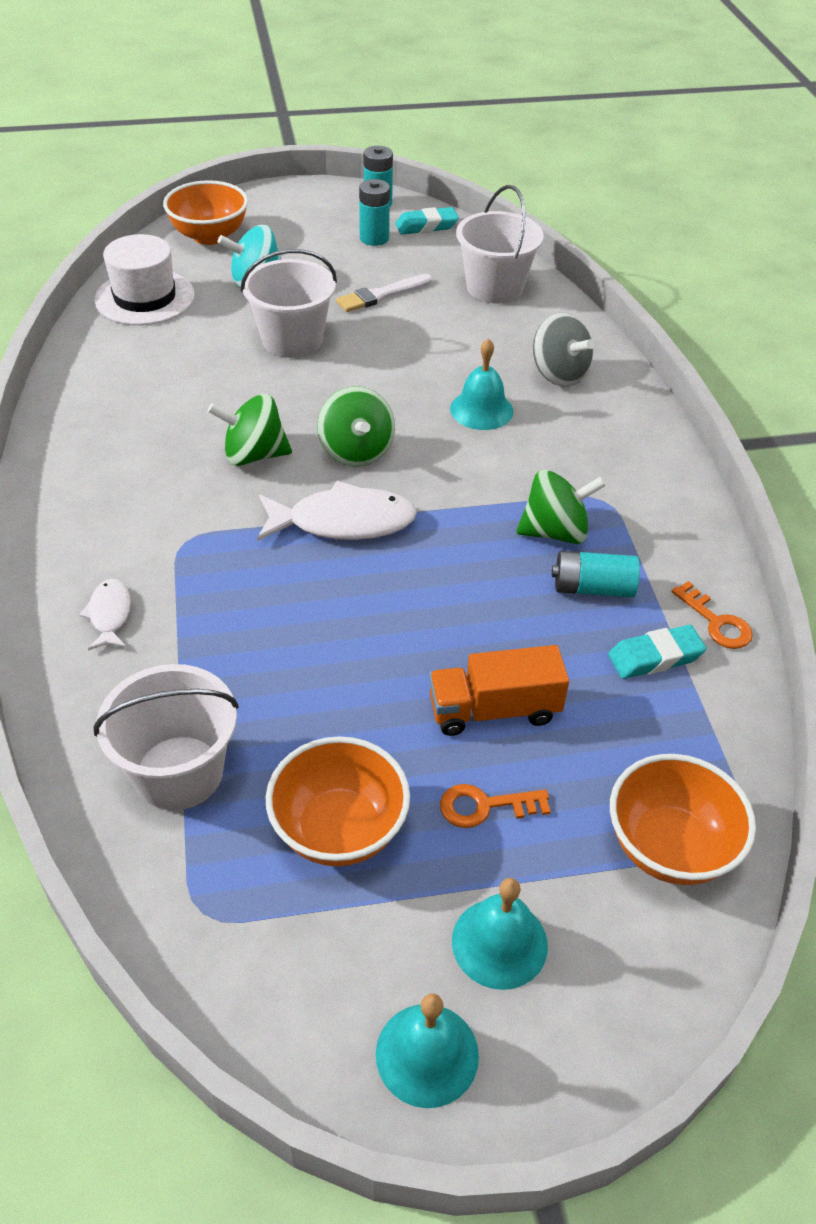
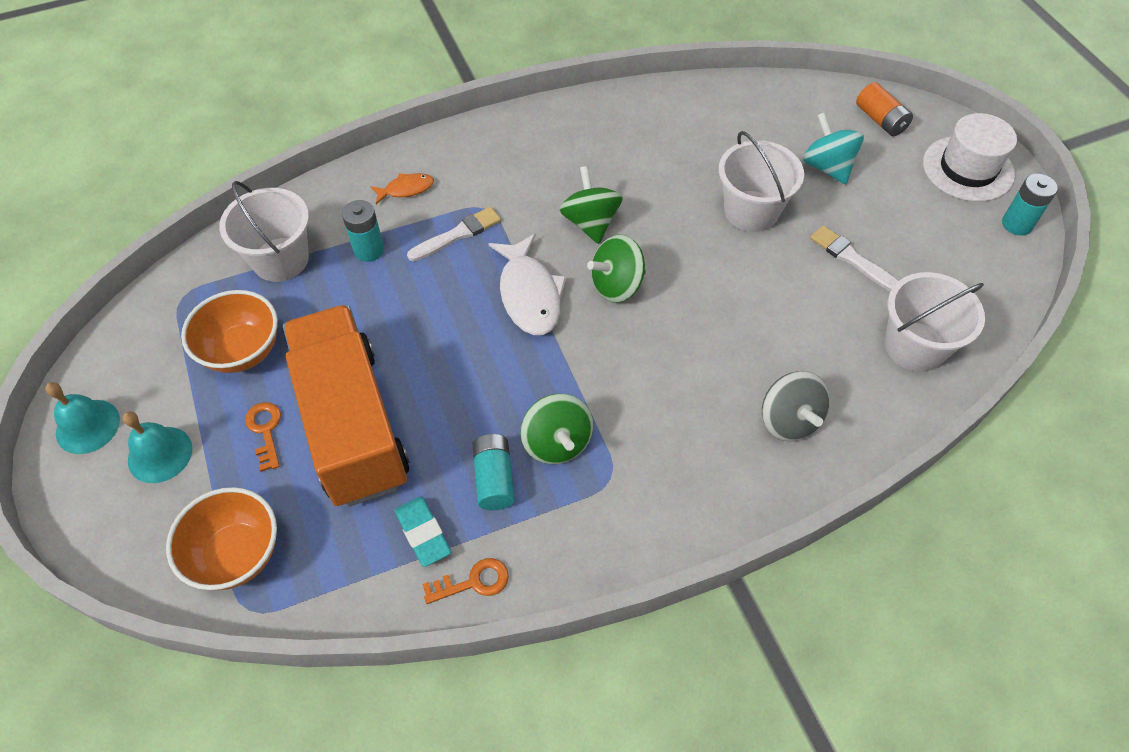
camera: 80 degrees right, 10 degrees up
(109, 614) = (406, 189): white fish -> orange fish
(145, 297) = (765, 106): white hat -> white hat (968, 169)
(209, 236) = (880, 120): orange bowl -> orange battery
(219, 572) = (457, 234): none -> white brush
(374, 238) = (948, 234): turquoise battery -> turquoise battery (369, 250)
(426, 226) = (998, 271): turquoise eraser -> none
(481, 410) = (707, 364): turquoise bell -> none
(494, 709) = (352, 424): orange truck -> orange truck, size x1.97
(559, 374) = (789, 420): grey spinning top -> grey spinning top turned 60 degrees counterclockwise
(716, 622) = (473, 582): orange key -> orange key turned 150 degrees counterclockwise

